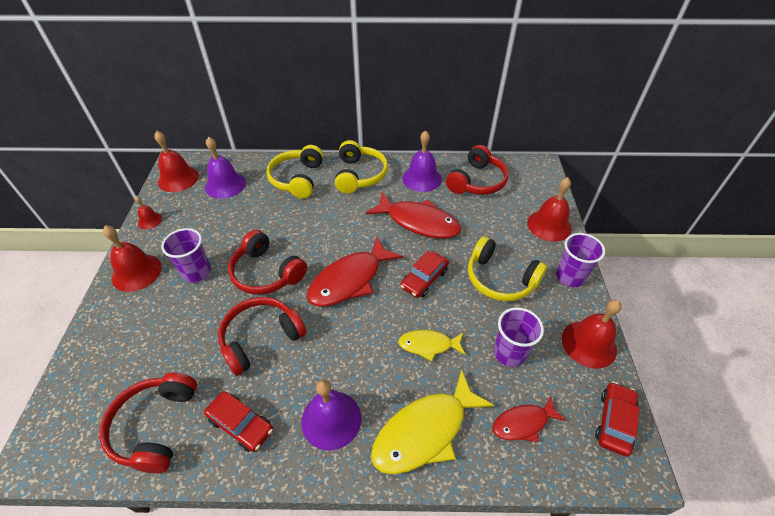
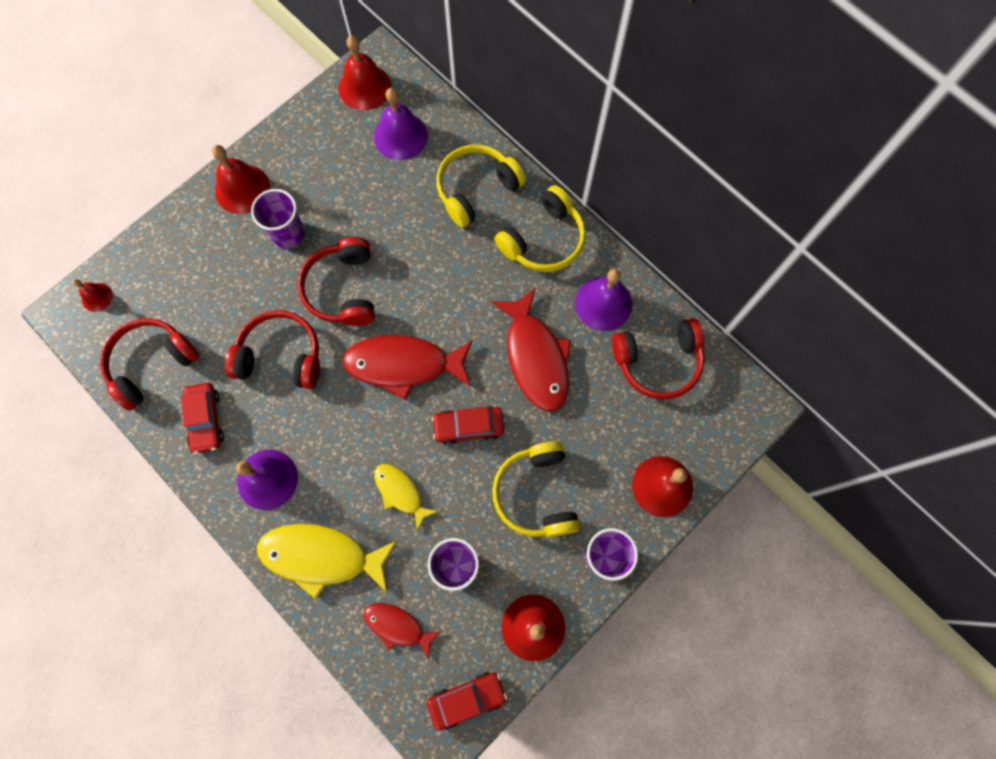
camera: 45 degrees right, 25 degrees up
(150, 220) = (297, 128): red bell -> red bell (97, 297)

